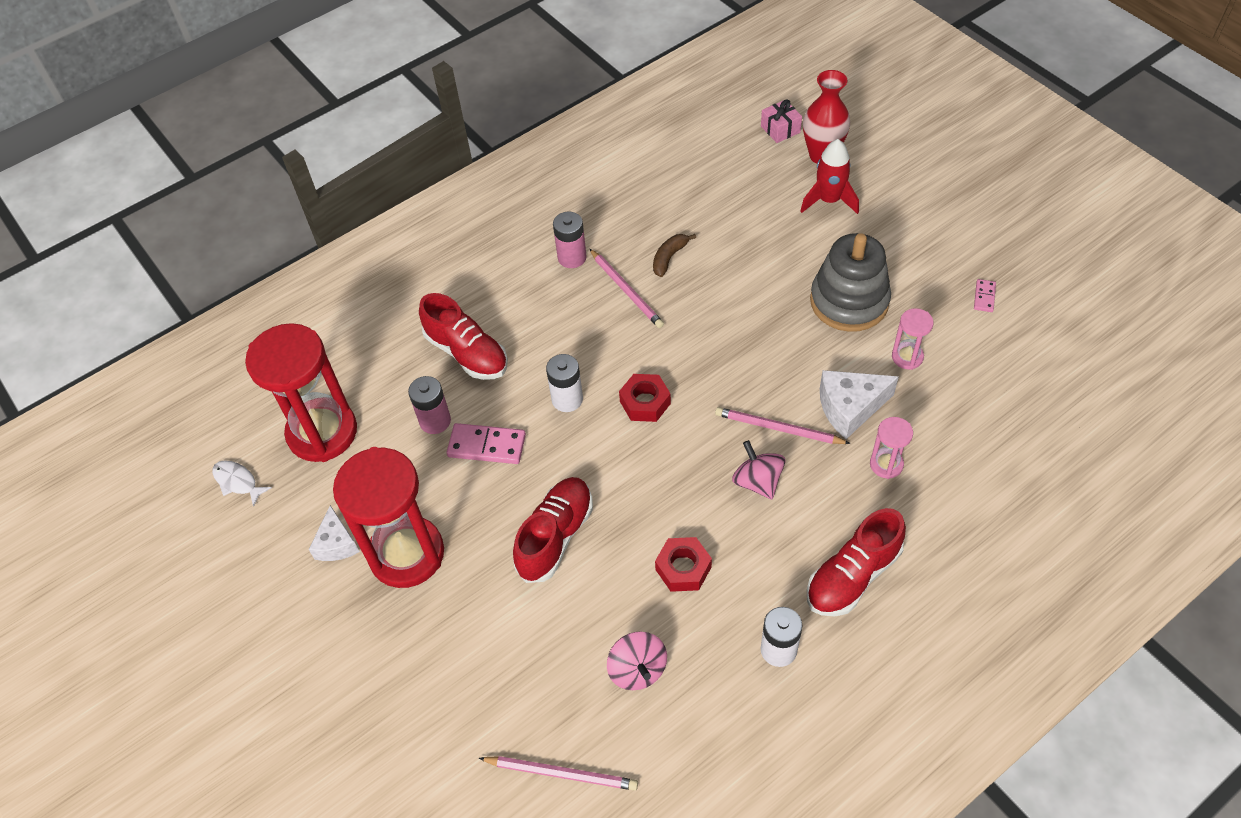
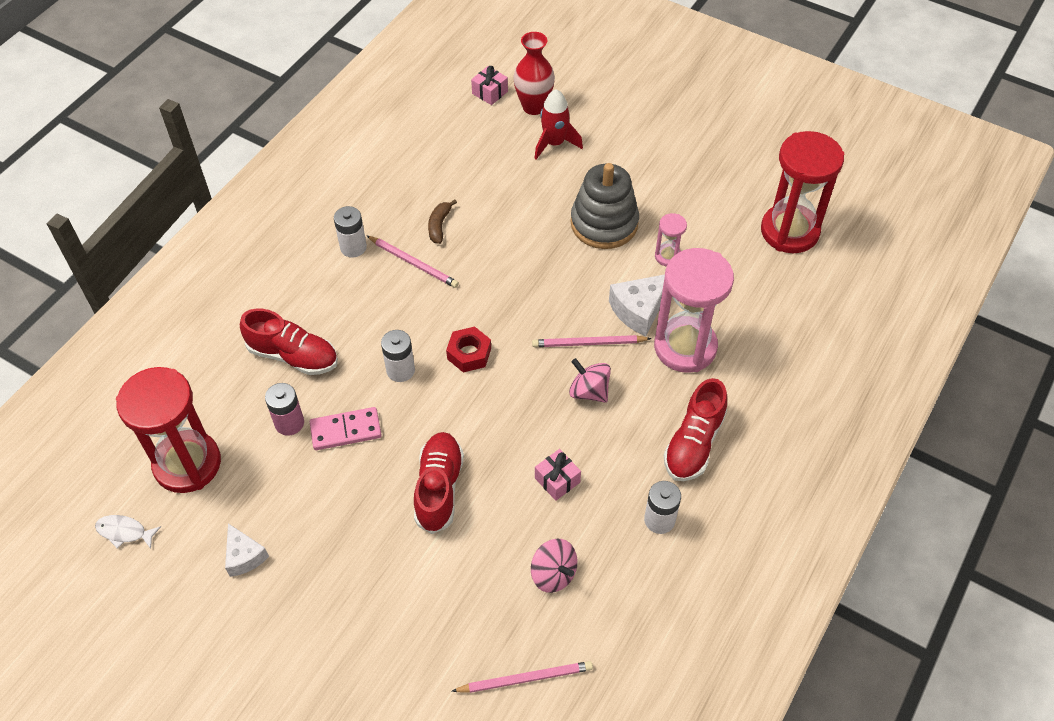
camera: 25 degrees left, 0 degrees up
(407, 554) = (313, 545): red hourglass -> red hourglass (789, 231)
(572, 257) = (353, 247): pink battery -> white battery
(683, 568) = (557, 480): red nut -> pink gift
(886, 464) = (685, 347): pink hourglass -> pink hourglass, size x2.23
(984, 297) = (708, 192): pink domino -> none

